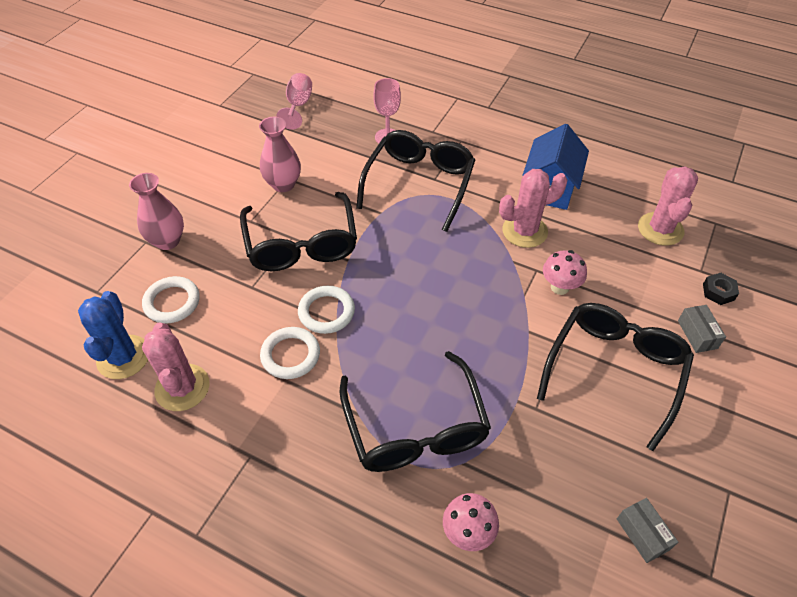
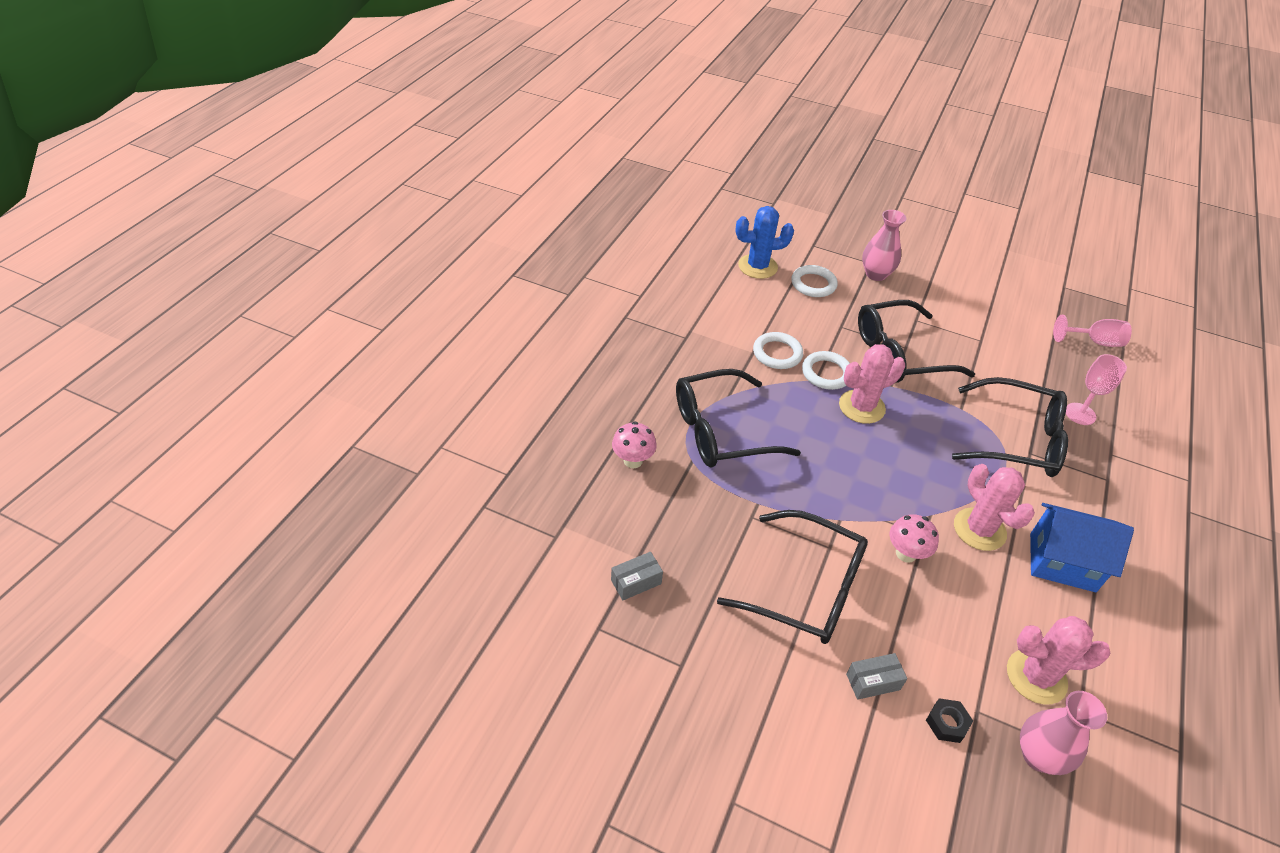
camera: 85 degrees right, 5 degrees down
(182, 387) = (737, 298): pink cactus -> pink cactus (861, 407)
(283, 184) = (971, 338): pink vase -> pink vase (1038, 756)

